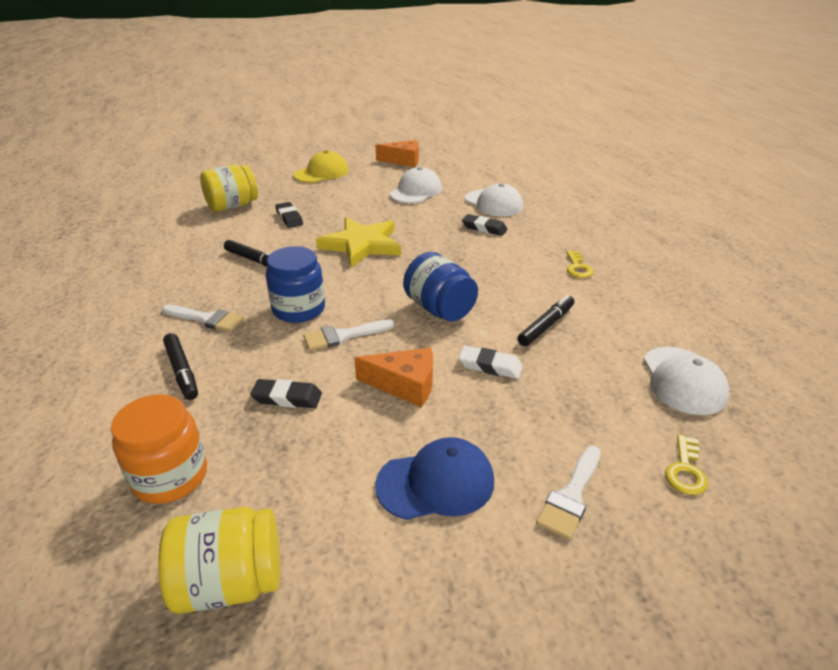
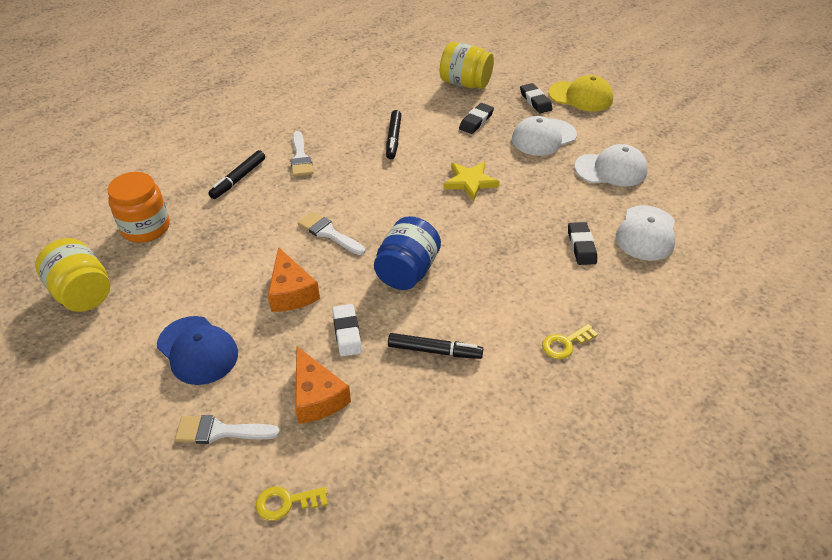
camera: 60 degrees right, 10 degrees up
(287, 398) = (241, 239): black eraser -> black eraser (535, 101)
(299, 309) = (345, 194): blue jar -> none
(361, 245) = (470, 182): yellow star -> yellow star, size x0.64
(403, 161) = (673, 132): orange cheese -> orange cheese (317, 396)
(683, 380) = (415, 479): white cap -> white cap (543, 137)

